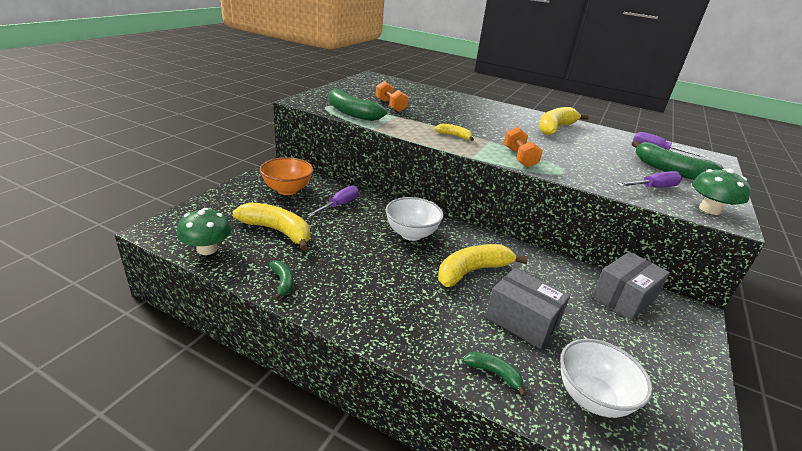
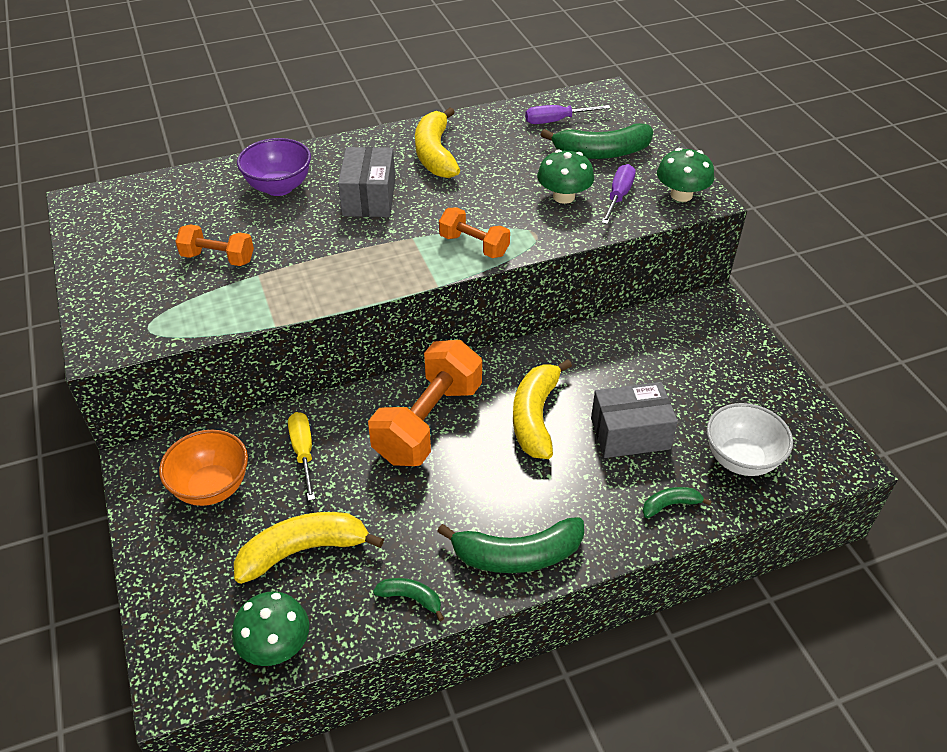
camera: 45 degrees left, 15 degrees up
(339, 205) = (303, 452): purple screwdriver -> yellow screwdriver
(351, 113) = (201, 315): green banana -> green banana (517, 555)
(411, 234) = (428, 422): white bowl -> orange dumbbell
(454, 136) = (370, 260): yellow banana -> none
(456, 104) = (279, 187): none -> purple bowl
(611, 171) = (563, 196): none -> green mushroom
(624, 297) = (663, 333): grey box -> grey box (369, 198)

